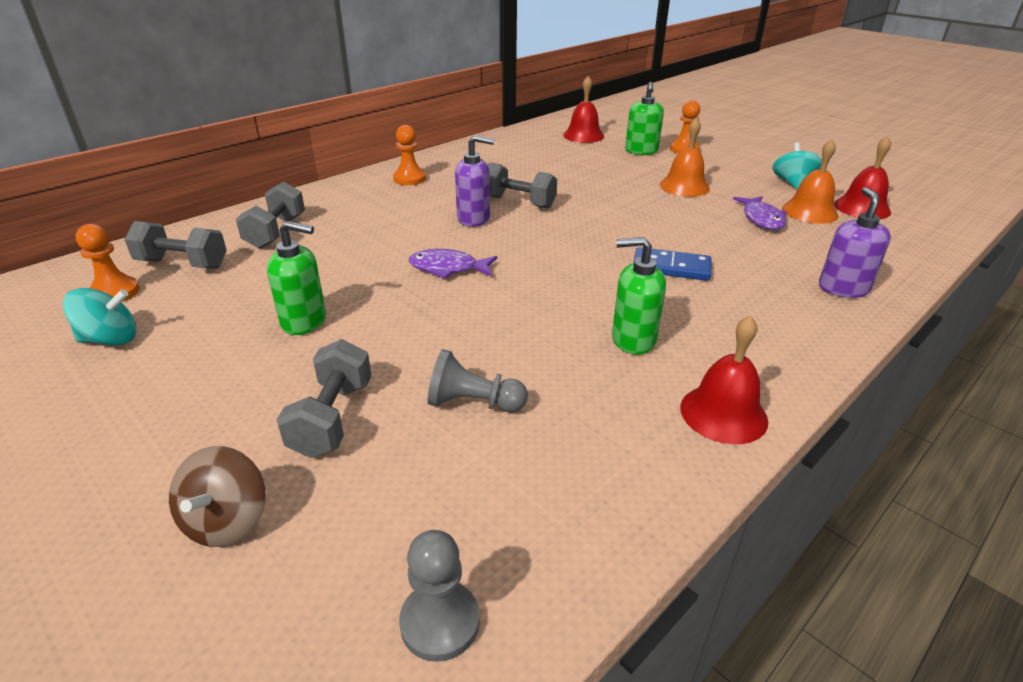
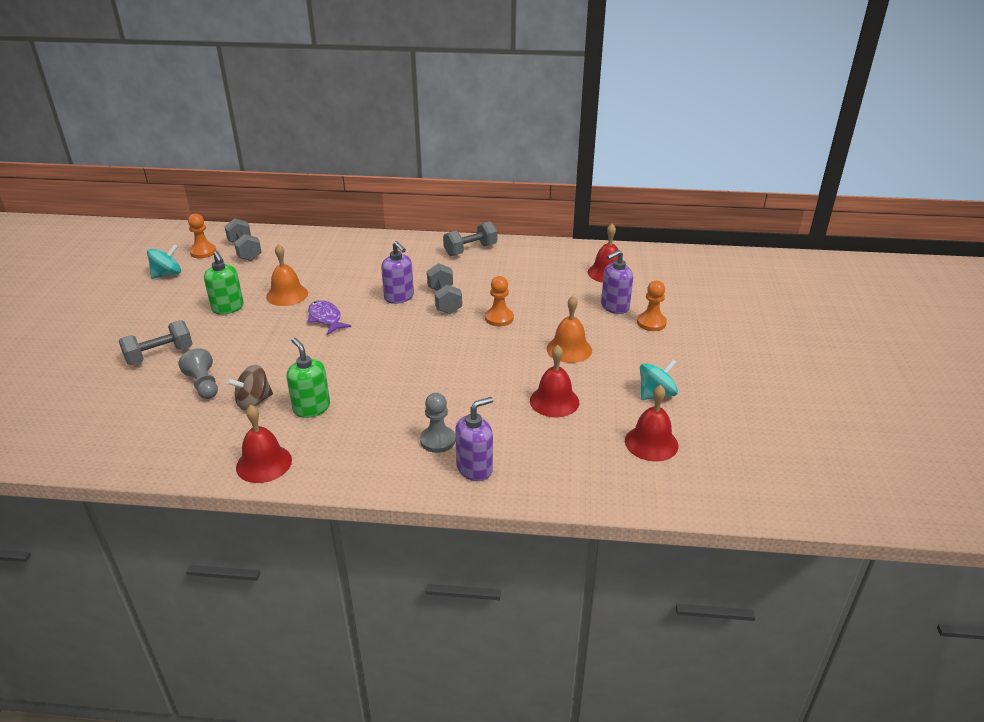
camera: 50 degrees right, 0 degrees up
(110, 339) = (167, 274): turquoise spinning top -> turquoise spinning top turned 75 degrees counterclockwise
(227, 521) = (80, 367): brown spinning top -> brown spinning top (253, 402)
(276, 232) = (305, 253): grey dumbbell -> grey dumbbell (470, 250)
(409, 179) = (427, 252): orange pawn -> orange pawn (499, 318)
(440, 622) = (61, 439): grey pawn -> grey pawn (437, 440)
(641, 151) = (614, 307): green soap dispenser -> purple soap dispenser
(671, 267) = (420, 390): blue domino -> none
(761, 219) = (554, 401): purple fish -> red bell
(810, 212) = (603, 419): orange bell -> orange bell (287, 295)

